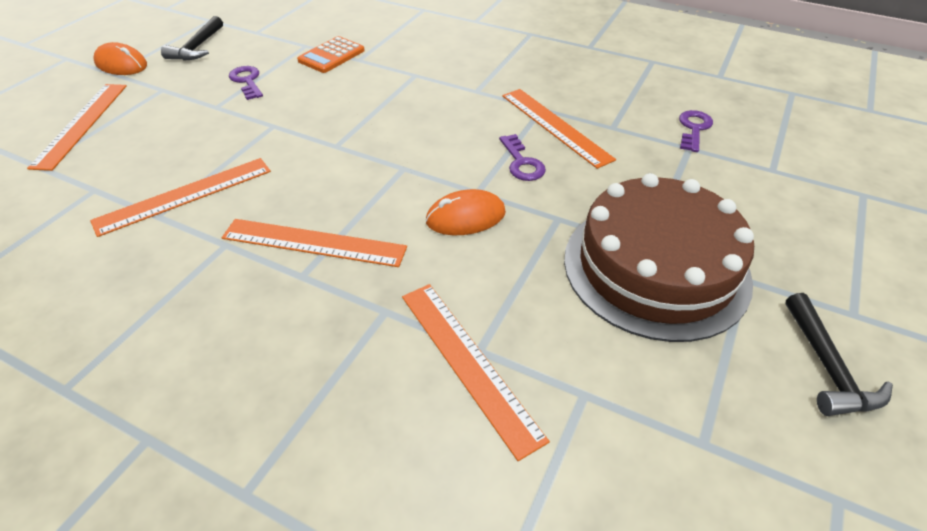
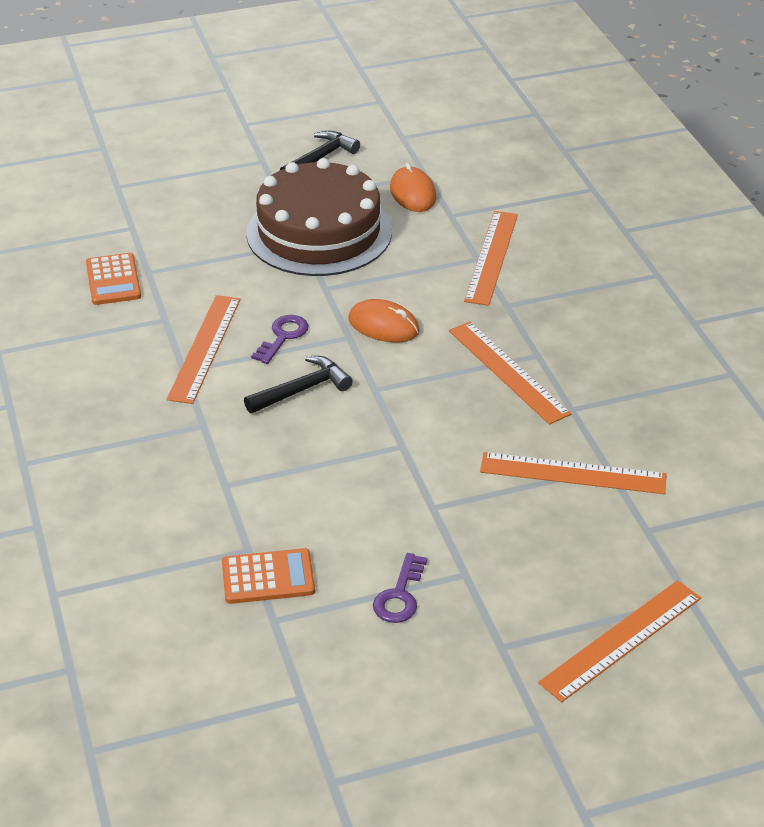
camera: 135 degrees left, 5 degrees down
(121, 64) = (519, 741): orange mouse -> orange mouse (413, 193)
(197, 47) = (401, 713): black hammer -> black hammer (302, 390)
(694, 129) = (113, 280): purple key -> orange calculator

